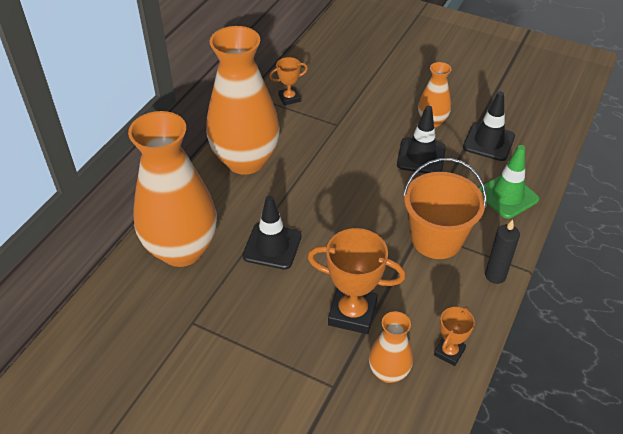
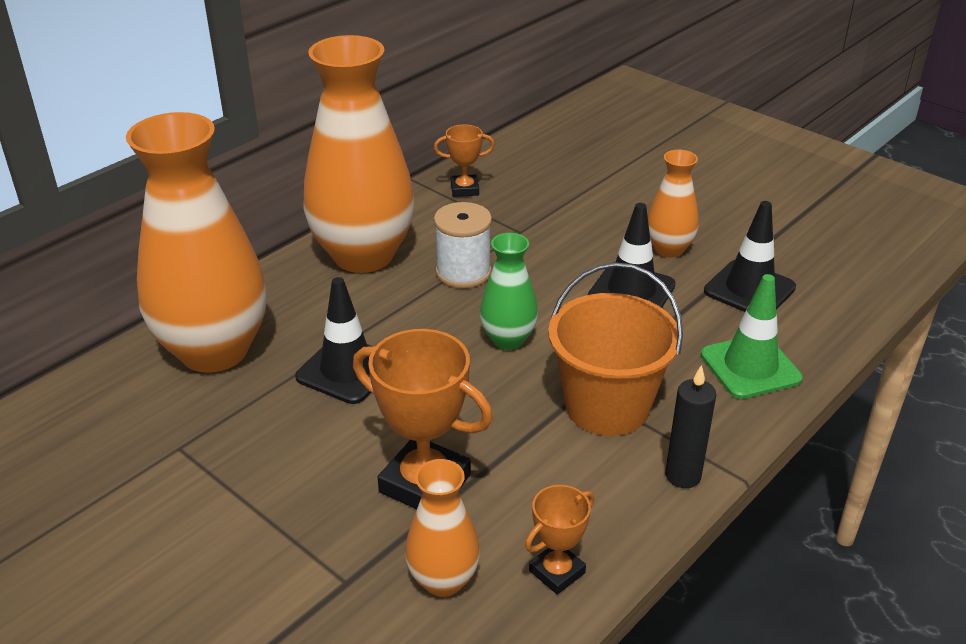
camera: 15 degrees right, 10 degrees down
(314, 161) = (463, 272): none -> white spool
(361, 205) = (508, 339): none -> green vase

